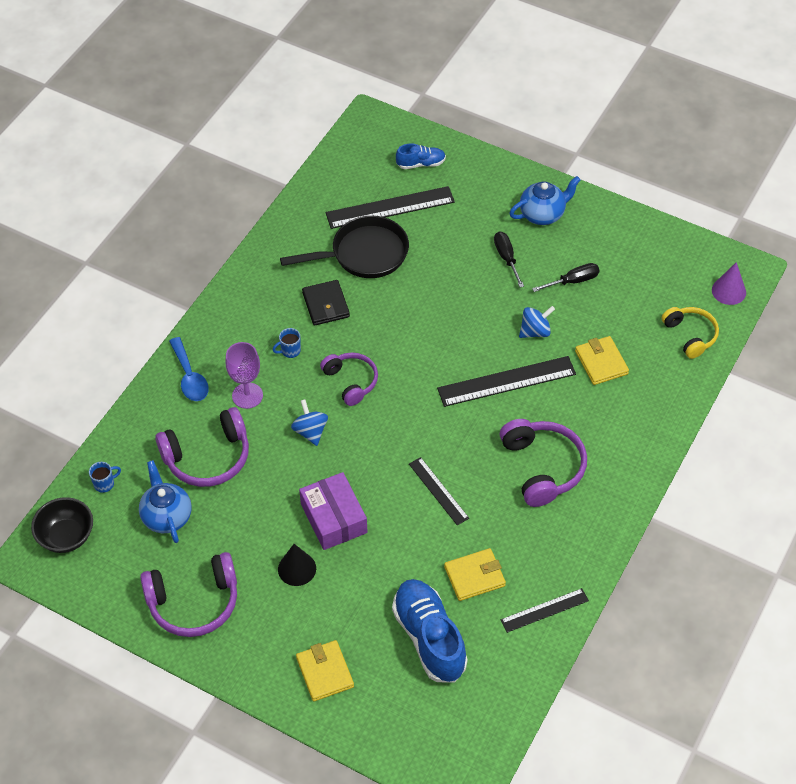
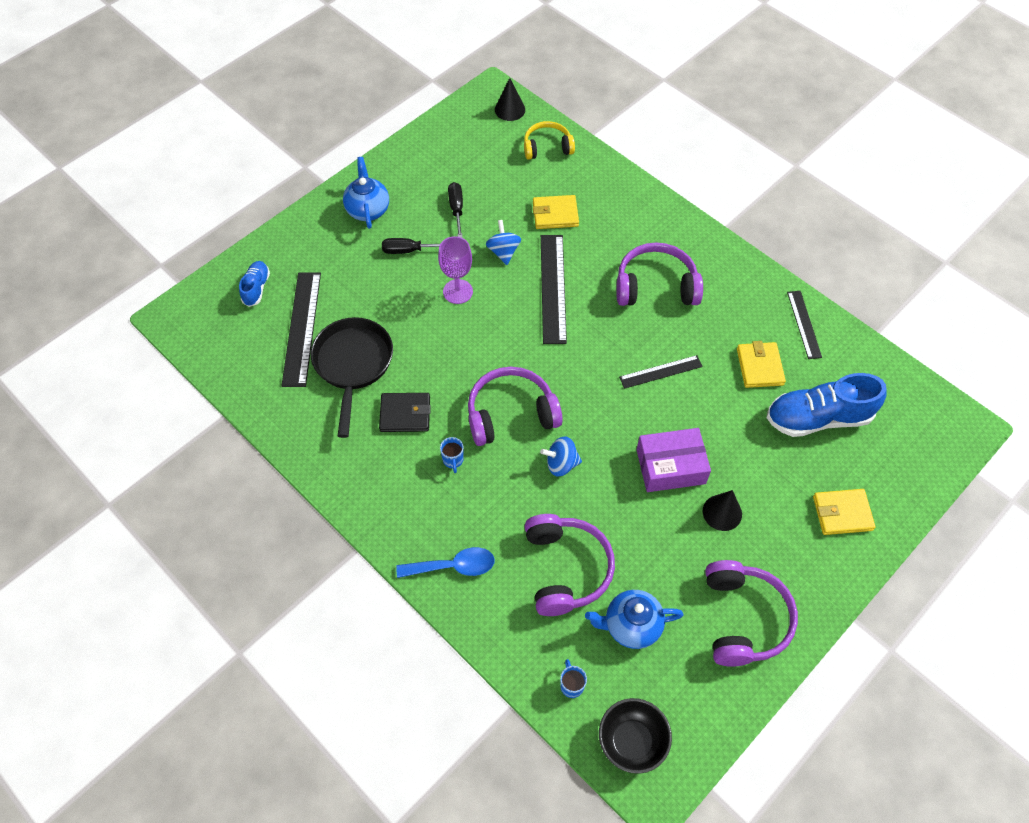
camera: 75 degrees left, 5 degrees up
(247, 395) = (497, 513): purple goblet -> purple goblet (458, 291)
(351, 381) = (511, 413): purple headphones -> purple headphones, size x1.53
(729, 291) = (510, 109): purple cone -> black cone

